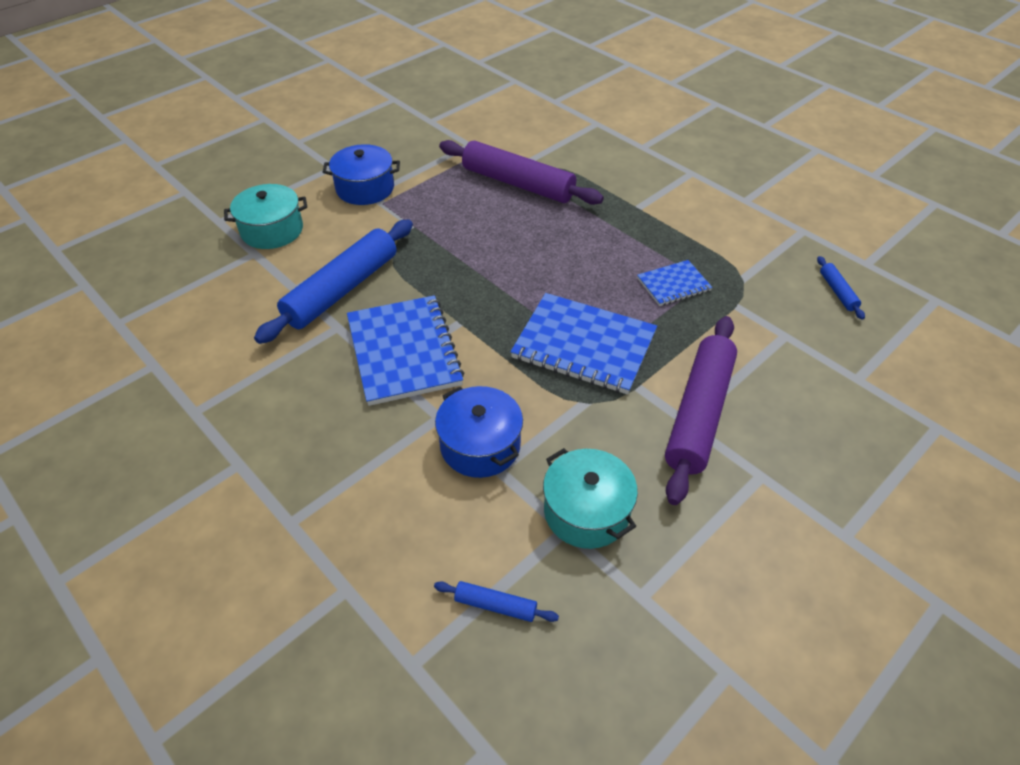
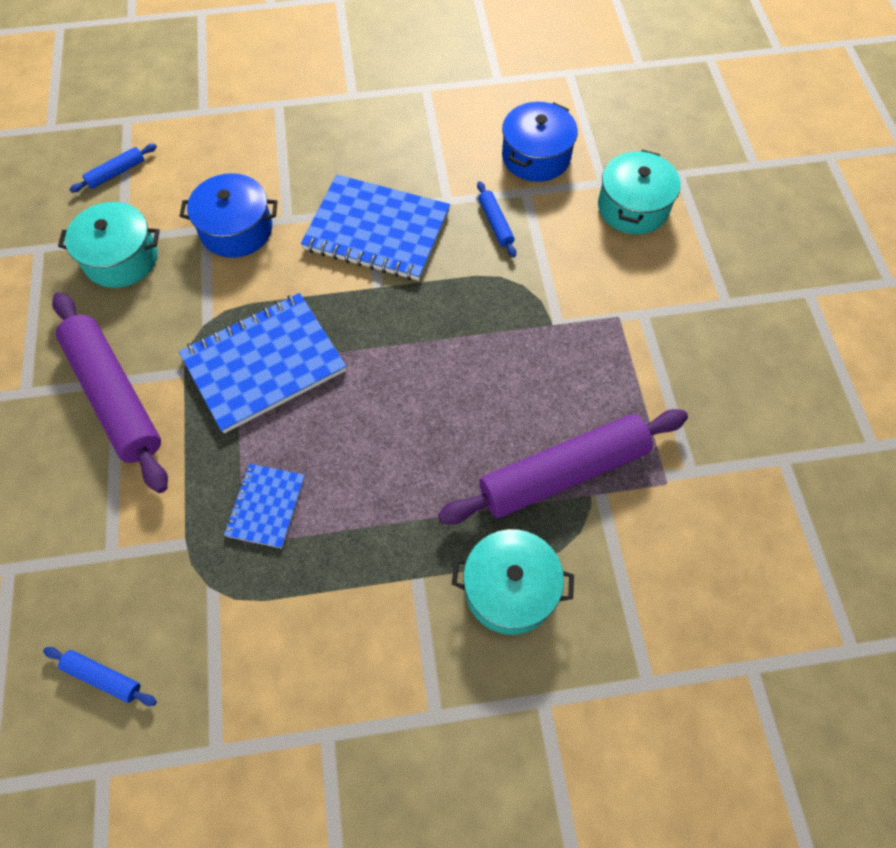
camera: 125 degrees right, 15 degrees up
(342, 290) = (495, 223): blue rolling pin -> blue rolling pin, size x0.43
(365, 188) = (659, 314): blue pot -> blue pot (536, 156)
(604, 176) = (510, 589): none -> turquoise pot

